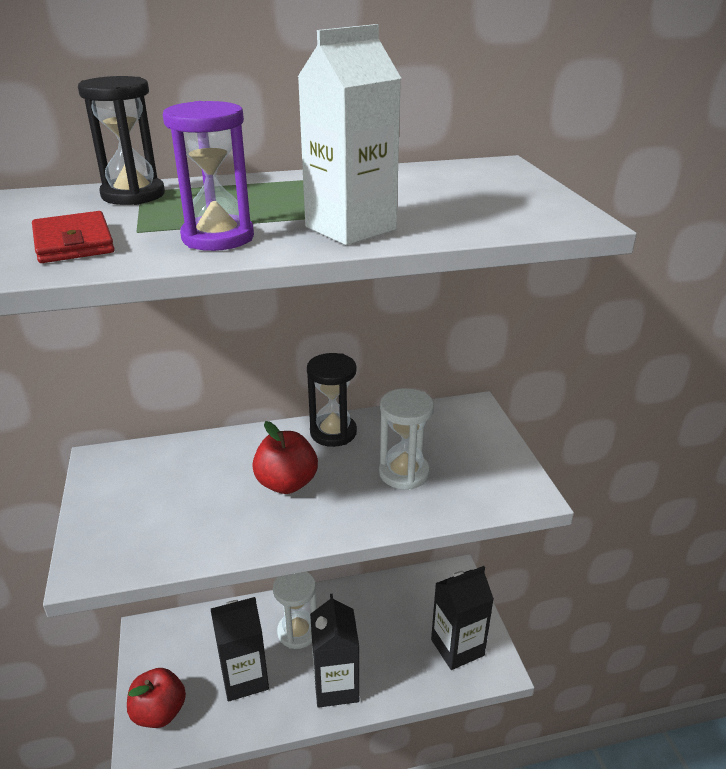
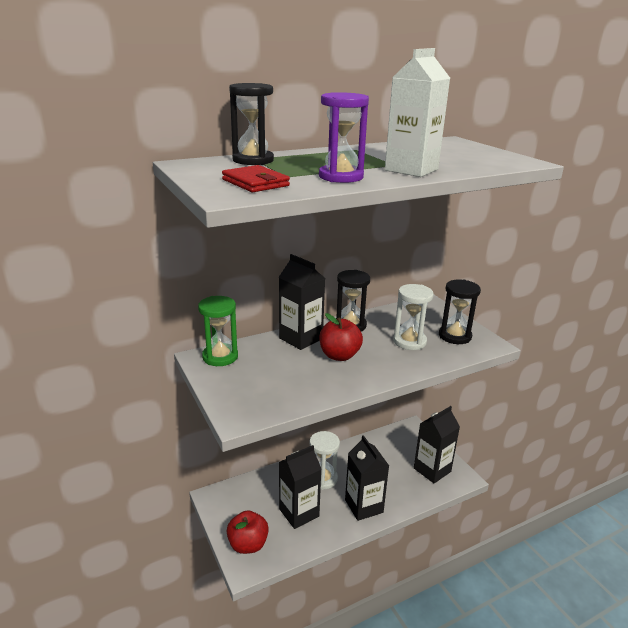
camera: 15 degrees left, 5 degrees down
(125, 462) = (220, 357): none -> green hourglass
(250, 446) = (301, 338): none -> black carton
(479, 472) = (455, 336): none -> black hourglass

